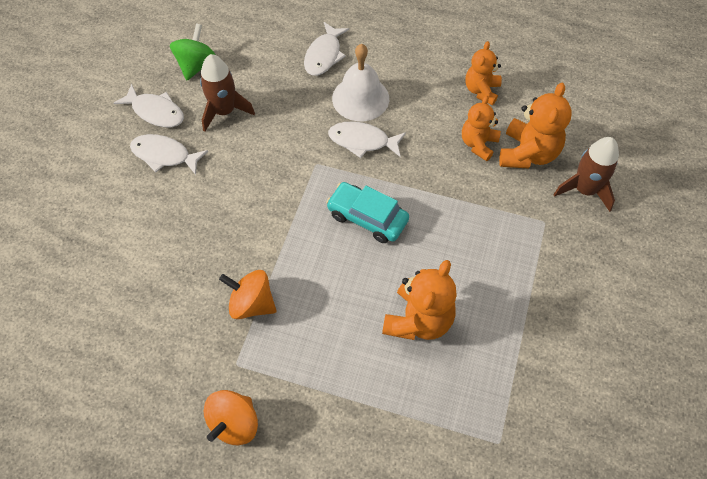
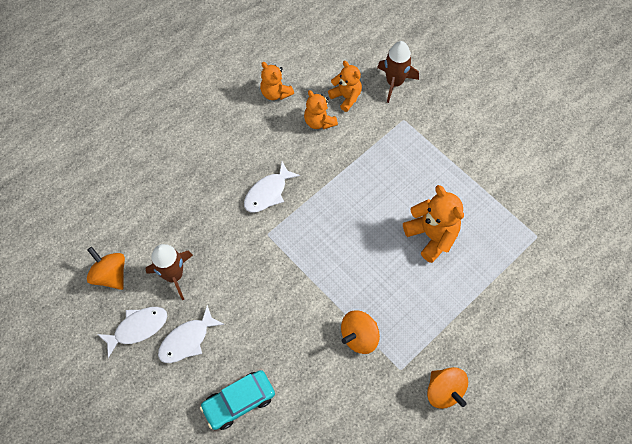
camera: 60 degrees left, 5 degrees up
(196, 65) = (110, 275): green spinning top -> orange spinning top
(324, 55) = (169, 176): white fish -> none
(360, 98) = (228, 173): white bell -> none
(367, 217) = (335, 224): turquoise car -> turquoise car (239, 401)
(528, 153) = (346, 97): orange teddy bear -> orange teddy bear, size x0.66

